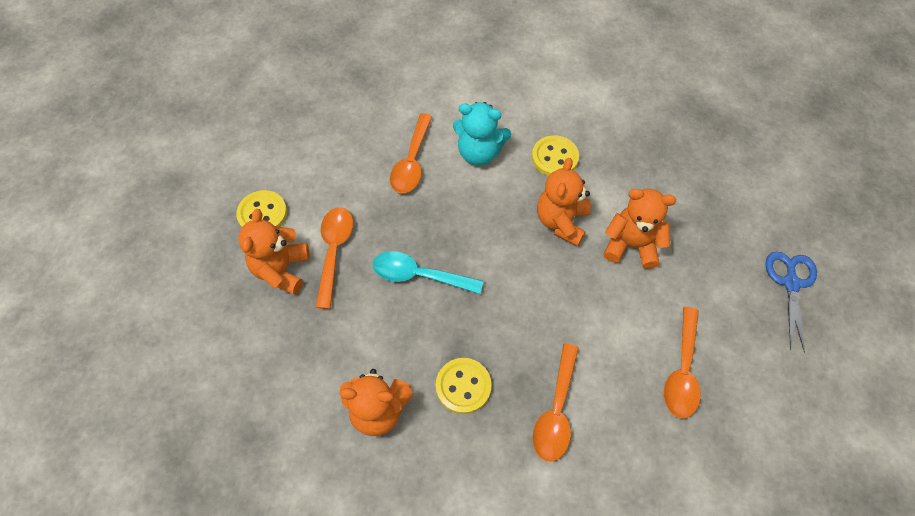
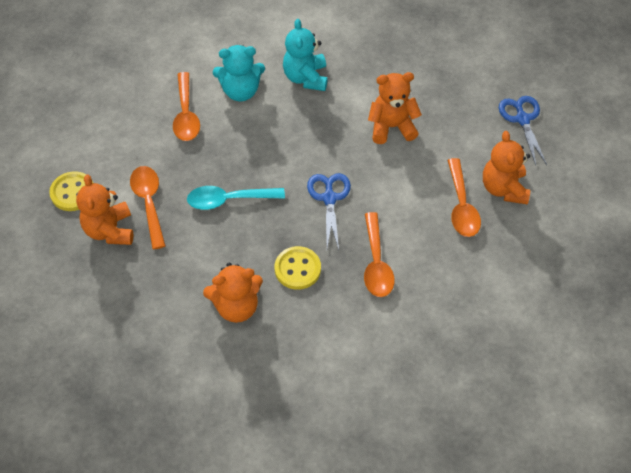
camera: 20 degrees left, 5 degrees down
(530, 310) = (329, 198): none -> blue scissors
(554, 157) = (306, 78): yellow button -> turquoise teddy bear
(561, 221) = (329, 125): orange teddy bear -> orange teddy bear (504, 188)

